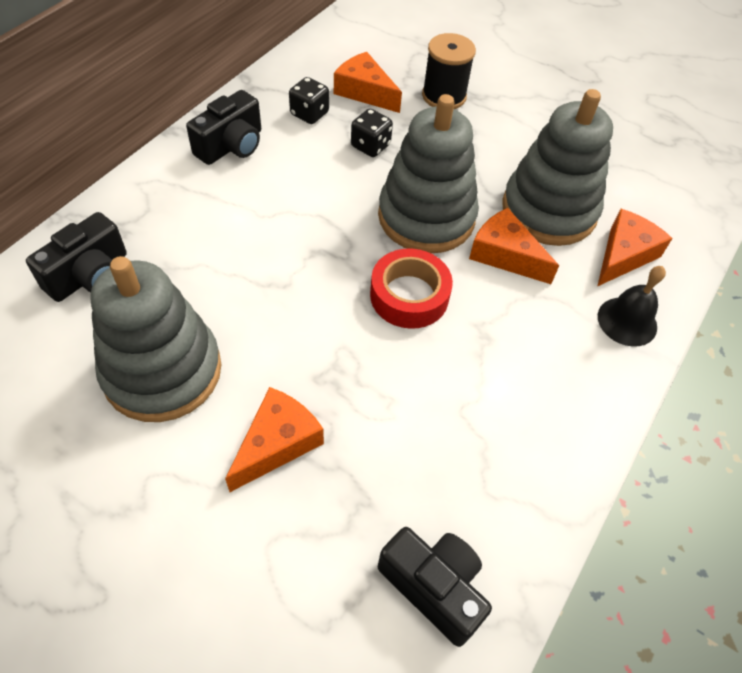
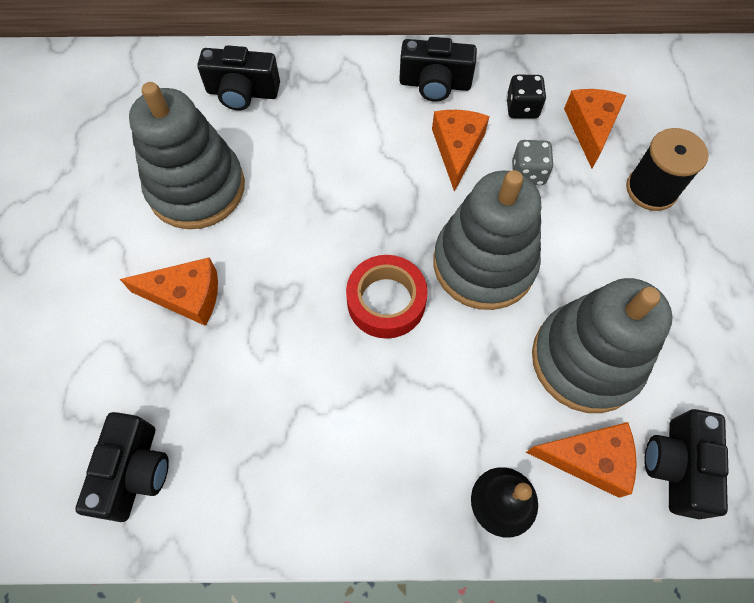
camera: 60 degrees right, 10 degrees up
(370, 146) = (528, 173): black dice -> grey dice
(505, 255) = (495, 351): orange cheese -> orange cheese (457, 149)
(656, 215) = (676, 466): none -> black camera

